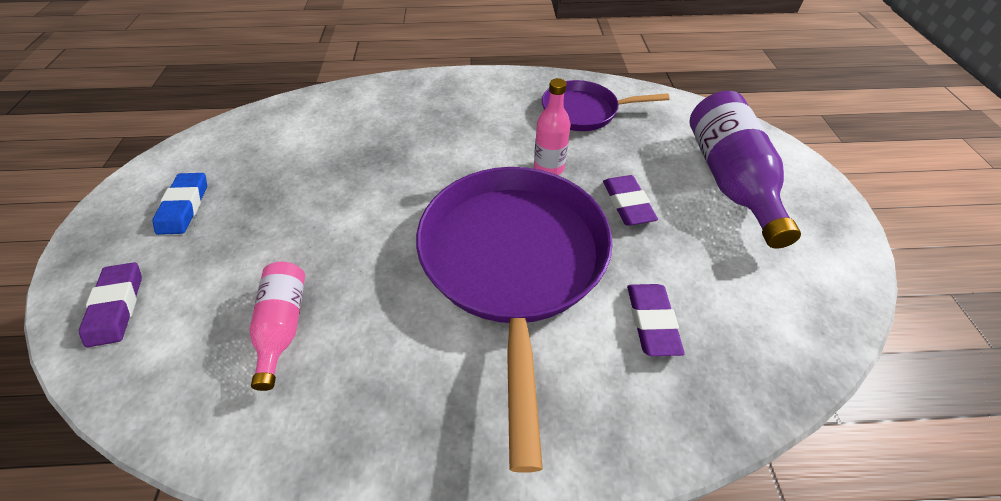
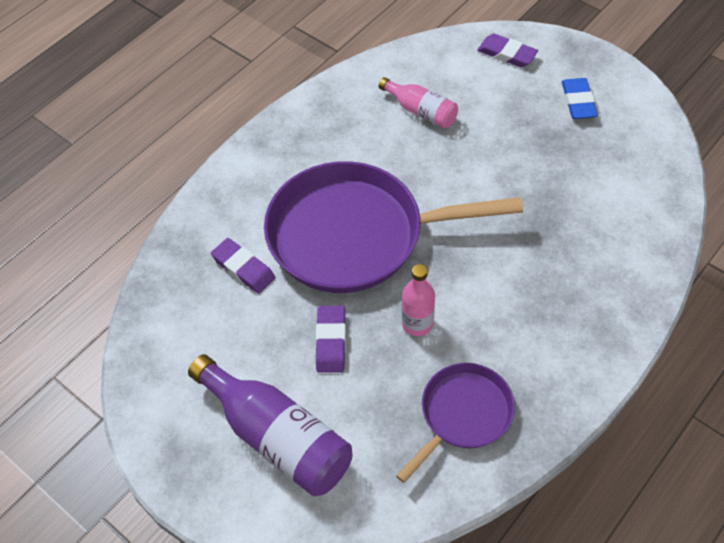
camera: 135 degrees right, 5 degrees up
(184, 207) = (578, 102): blue eraser -> blue eraser turned 45 degrees clockwise
(513, 262) = (354, 235): purple pan -> purple pan turned 135 degrees clockwise
(627, 204) = (331, 341): purple eraser -> purple eraser turned 60 degrees clockwise

